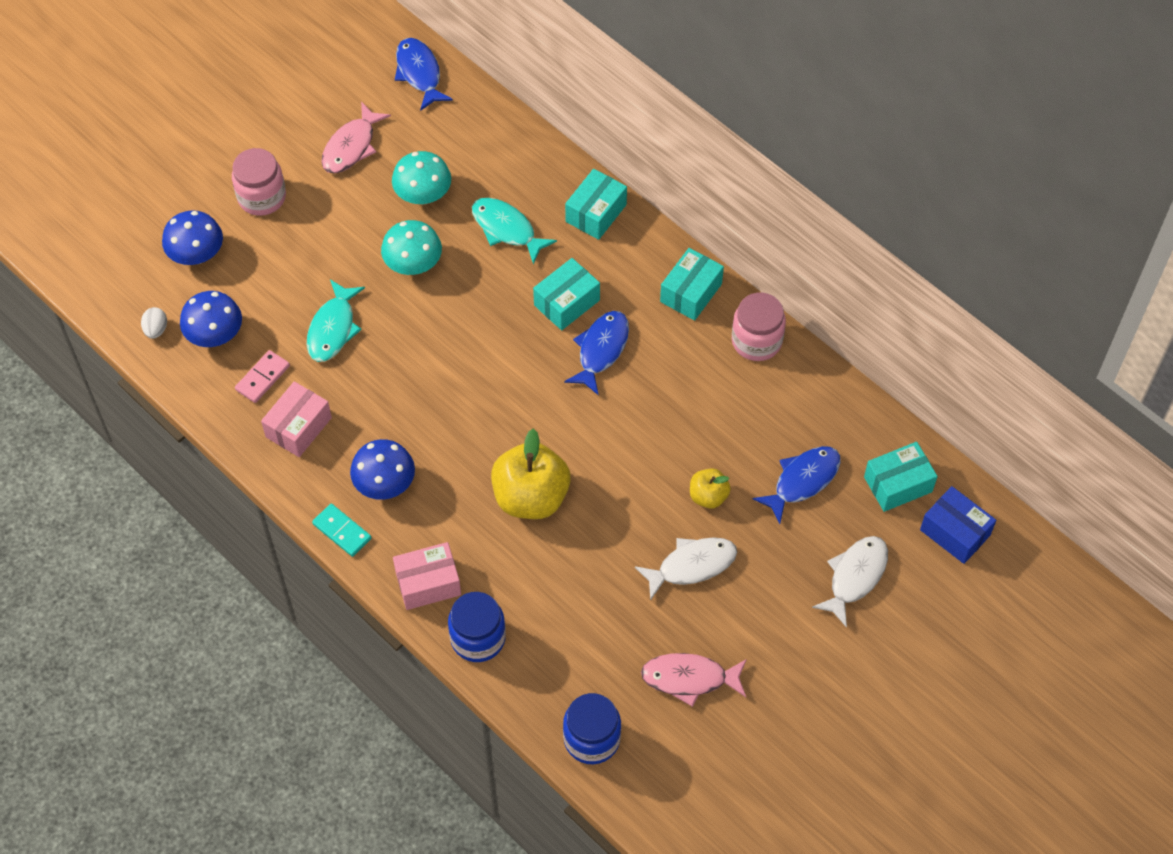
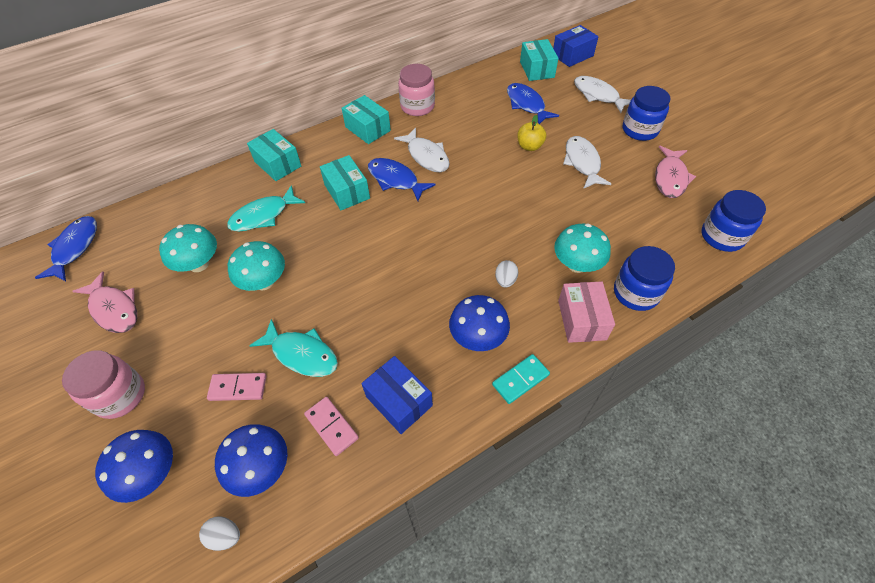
camera: 75 degrees left, 5 degrees down
(287, 288) = (238, 388): none -> pink domino
(298, 427) = (399, 401): pink box -> blue box
(419, 73) = (75, 248): blue fish -> blue fish turned 105 degrees clockwise
(466, 499) = (505, 280): none -> white egg
(507, 572) = (577, 264): none -> turquoise mushroom
(531, 497) = (511, 239): yellow apple -> none
(654, 375) = (426, 156): none -> white fish
(785, 638) = (640, 130): none -> blue jar

